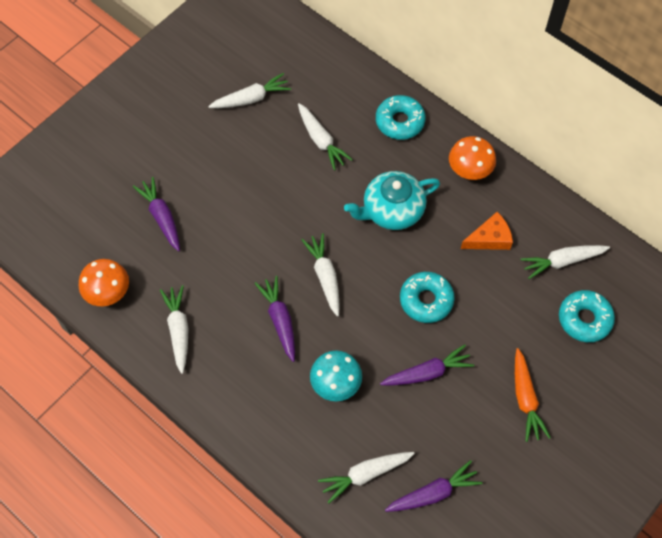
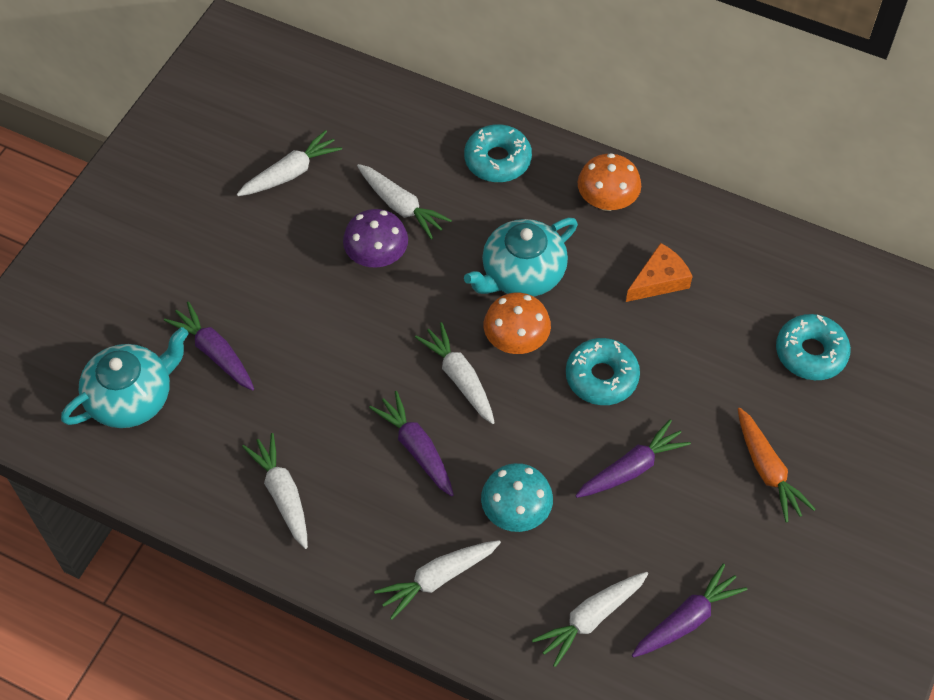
camera: 15 degrees left, 5 degrees down
(97, 236) = (132, 397): none -> turquoise teapot
(108, 292) = (170, 468): orange mushroom -> orange mushroom (516, 340)
(293, 174) = (377, 256): none -> purple mushroom
(562, 261) = (760, 288): white carrot -> white carrot (438, 579)

